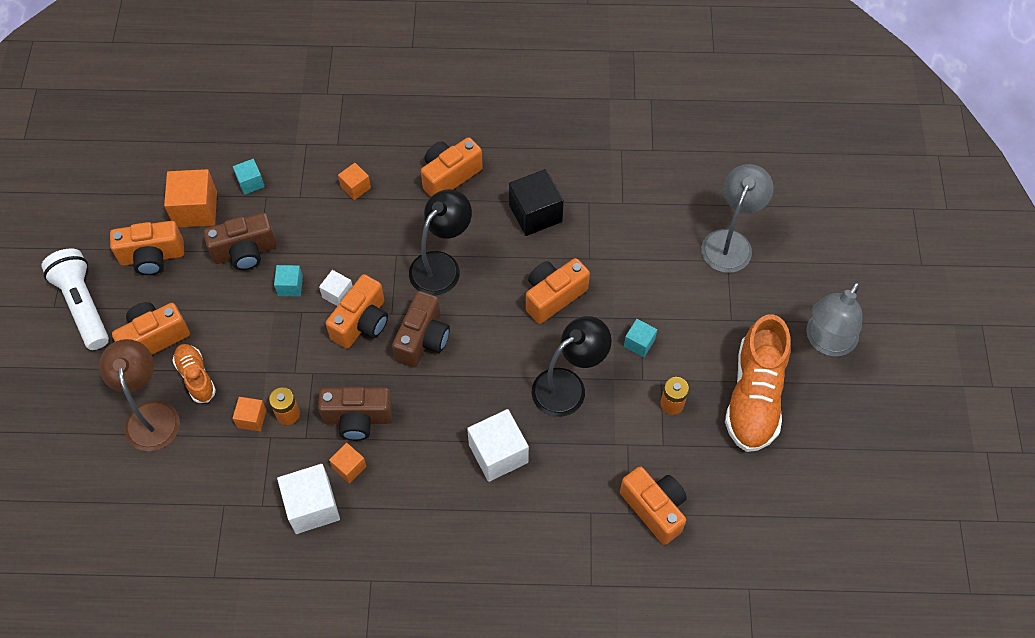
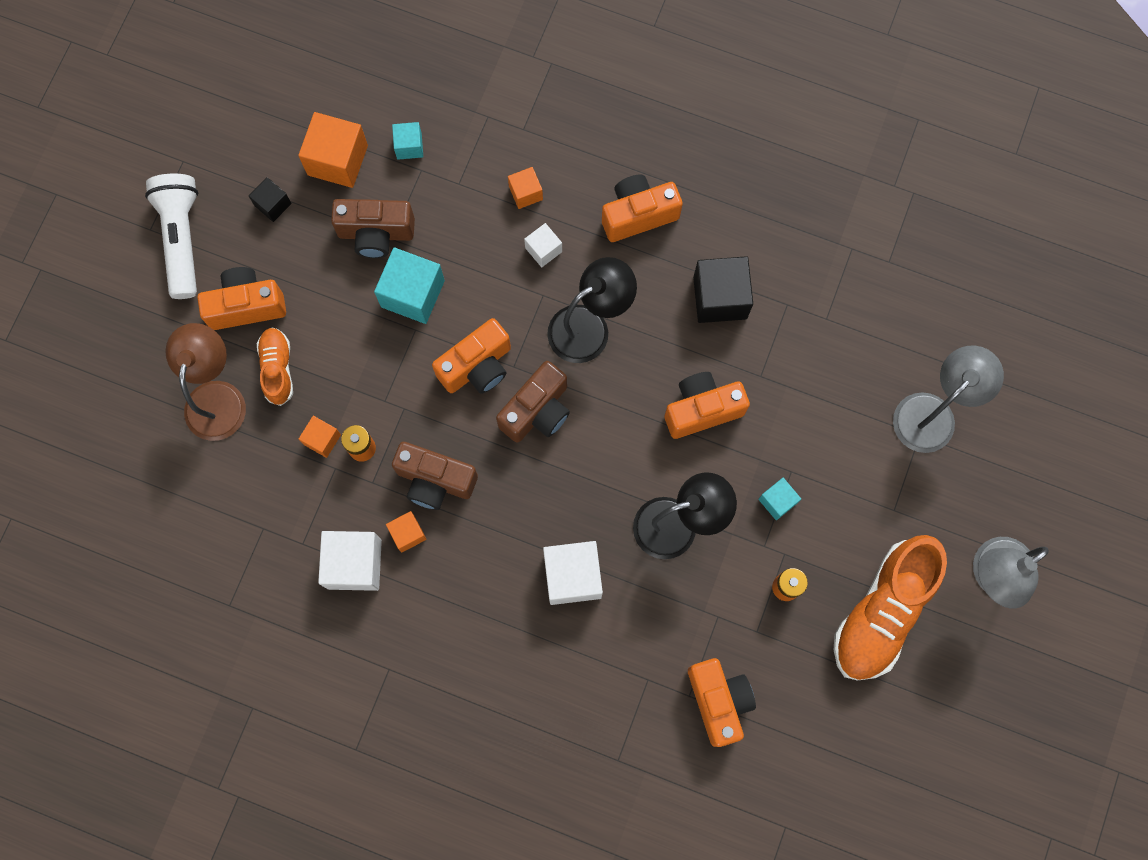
camera: 20 degrees right, 15 degrees up
(152, 257) = (273, 204): orange camera -> black cube
(290, 286) = (412, 294): turquoise cube -> turquoise cube, size x1.83
(338, 294) = (462, 322): white cube -> white cube (543, 250)

